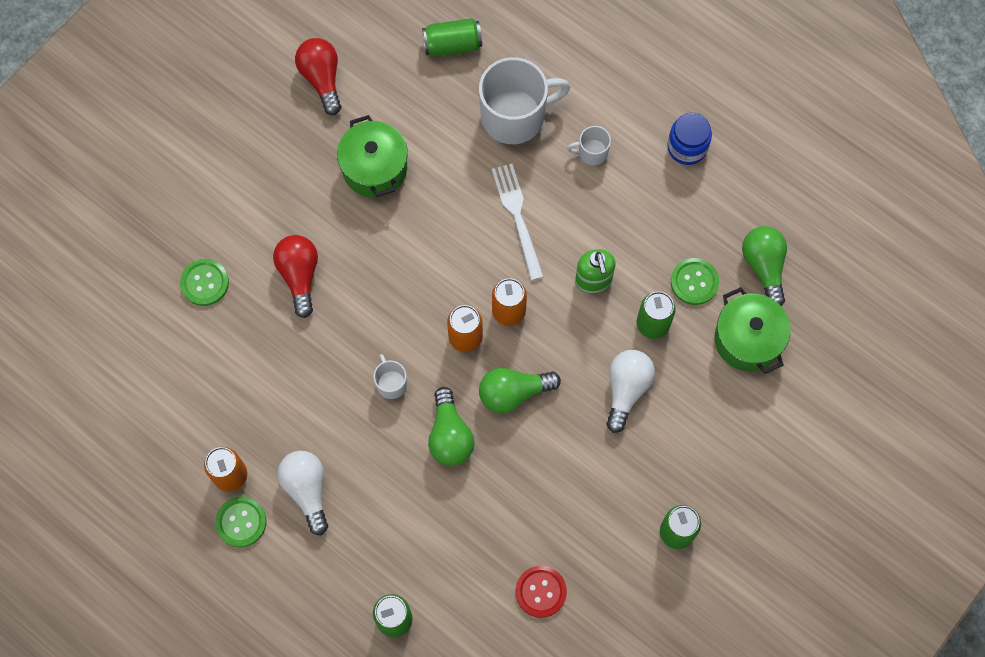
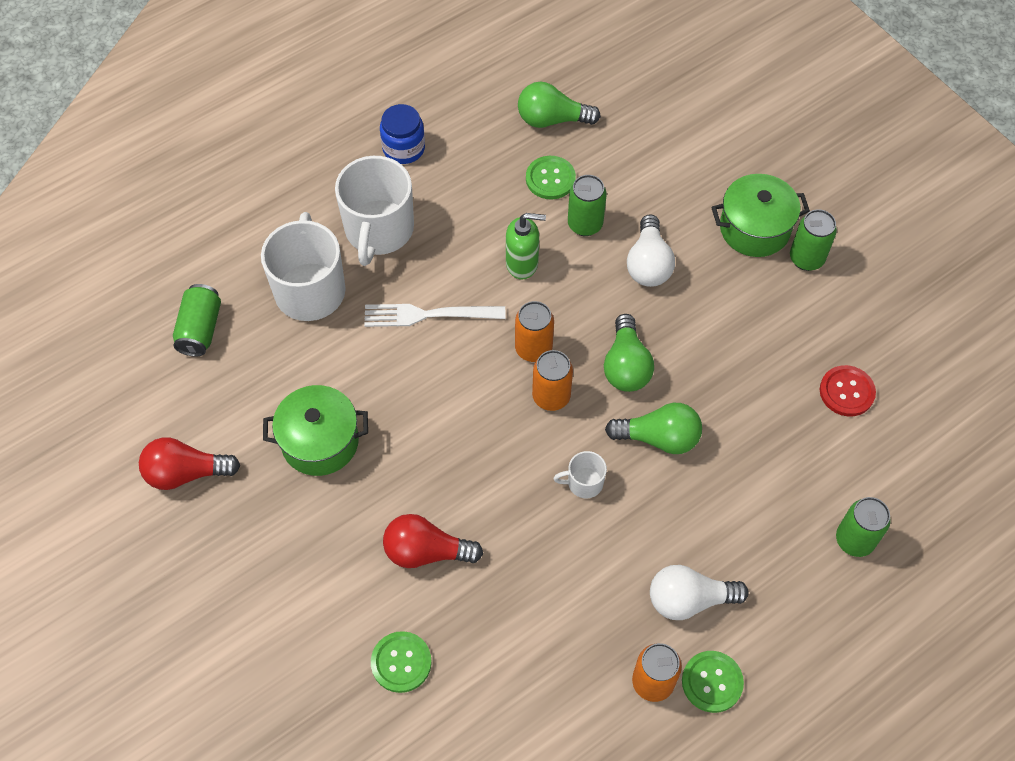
camera: 75 degrees left, 10 degrees down
(592, 152) = (378, 230): white mug -> white mug, size x2.18
(626, 390) = (648, 264): white light bulb -> white light bulb turned 120 degrees counterclockwise
(747, 340) = (623, 151): green pot -> green pot (754, 228)

